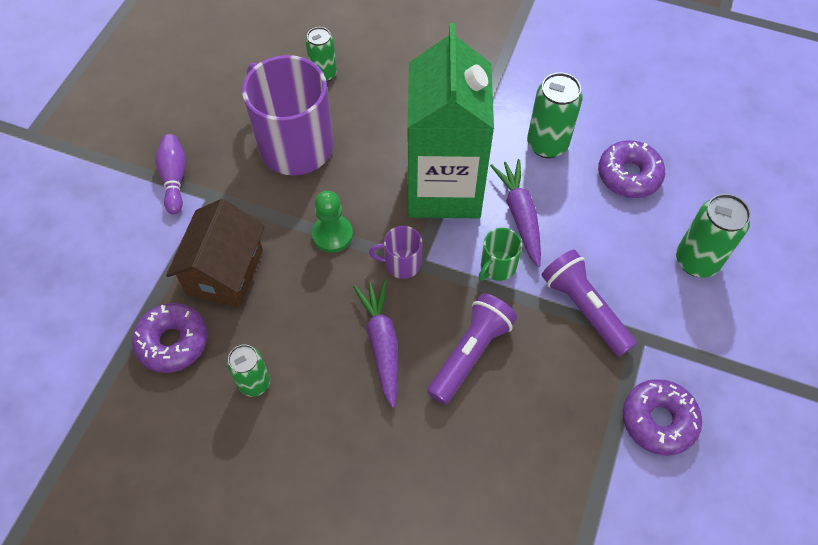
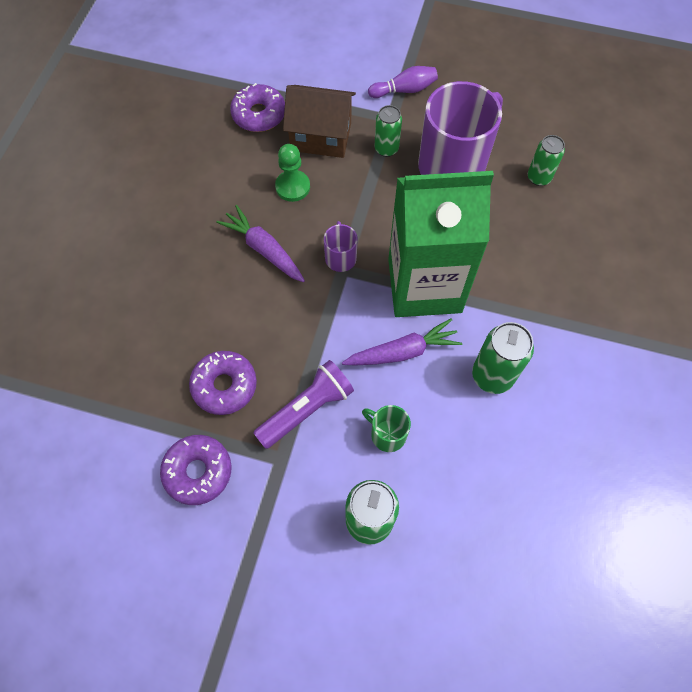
camera: 85 degrees right, 5 degrees up
(254, 383) = (227, 169): green can -> green can (386, 149)
(332, 235) = (363, 204): green pawn -> green pawn (292, 187)
(382, 344) = (264, 249): purple carrot -> purple carrot turned 120 degrees counterclockwise
(470, 354) = (257, 315): purple flashlight -> none
(497, 267) = (344, 334): green mug -> green mug (387, 434)
(629, 175) = (467, 456): purple donut -> purple donut (224, 386)

